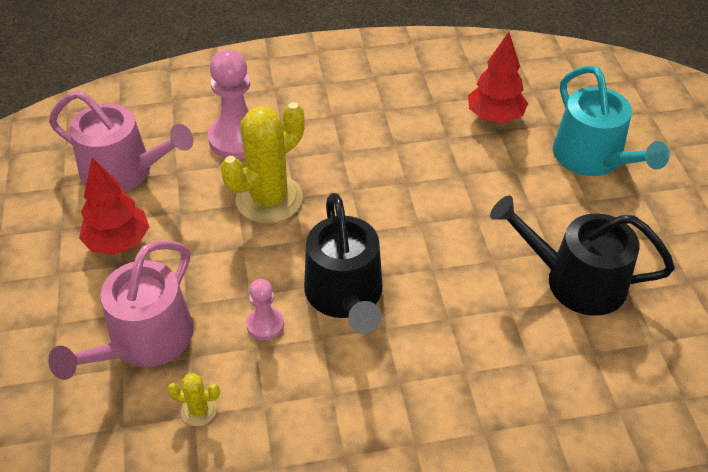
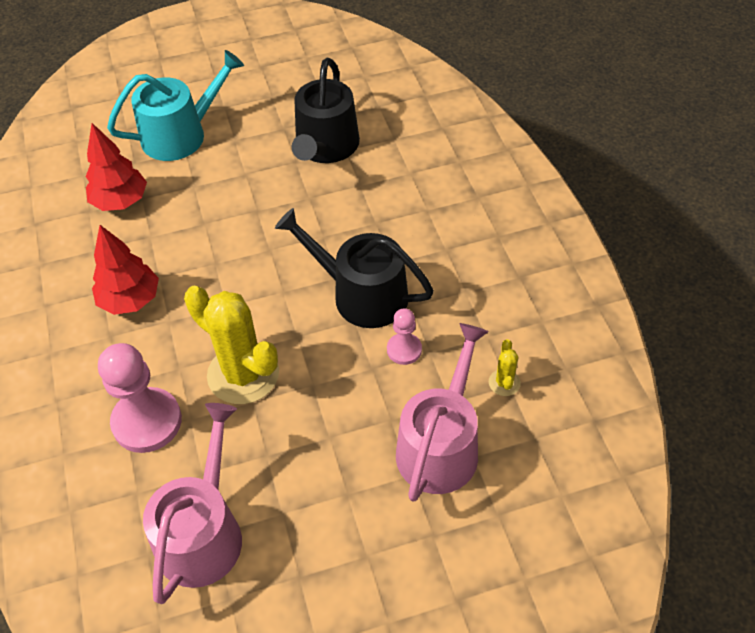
camera: 95 degrees left, 5 degrees up
(118, 242) = (316, 506): red tree -> red tree (130, 300)
(144, 341) = (440, 445): pink watering can -> pink watering can turned 90 degrees counterclockwise
(345, 295) = (361, 294): black watering can -> black watering can turned 135 degrees counterclockwise

